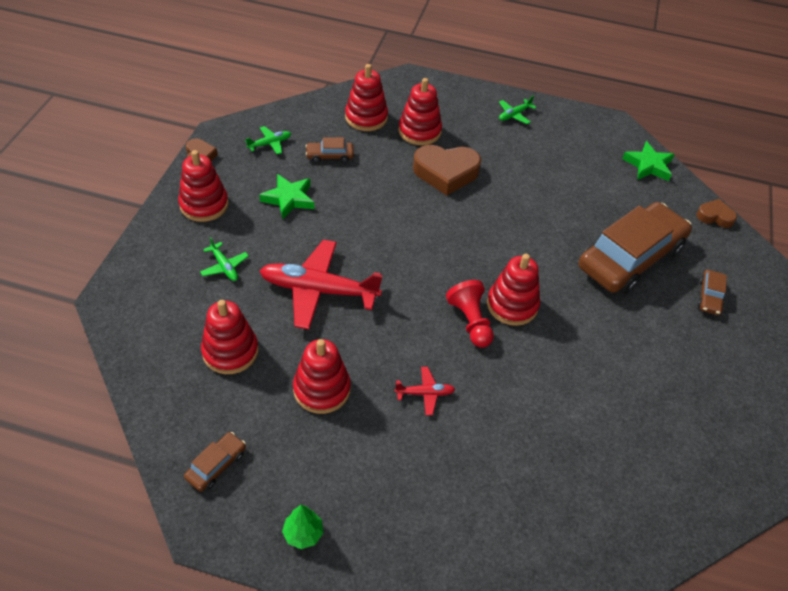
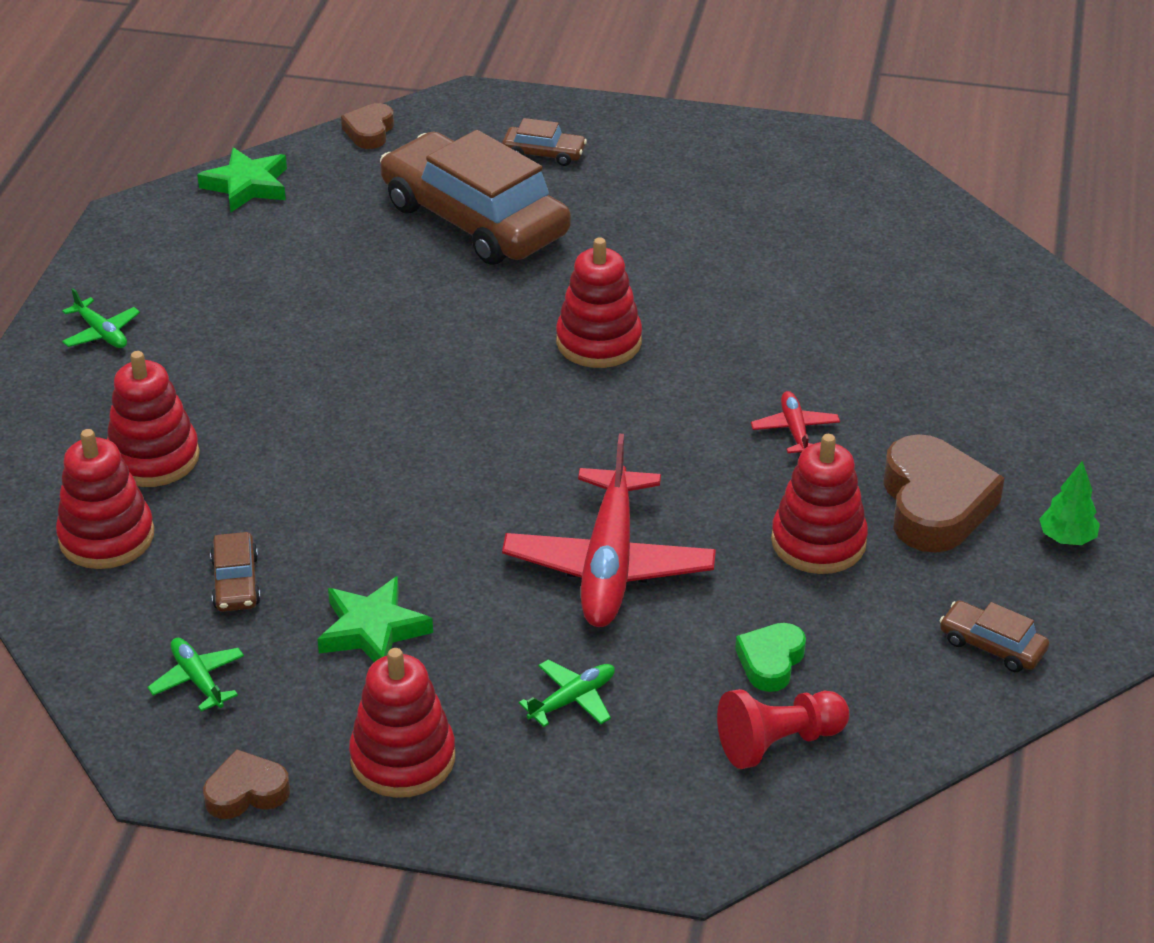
camera: 90 degrees left, 10 degrees down
(230, 351) = (770, 661): red stacking toy -> green heart
(446, 173) = (281, 419): brown heart -> brown heart (934, 504)
(470, 321) = (642, 385): red pawn -> red pawn (778, 743)

